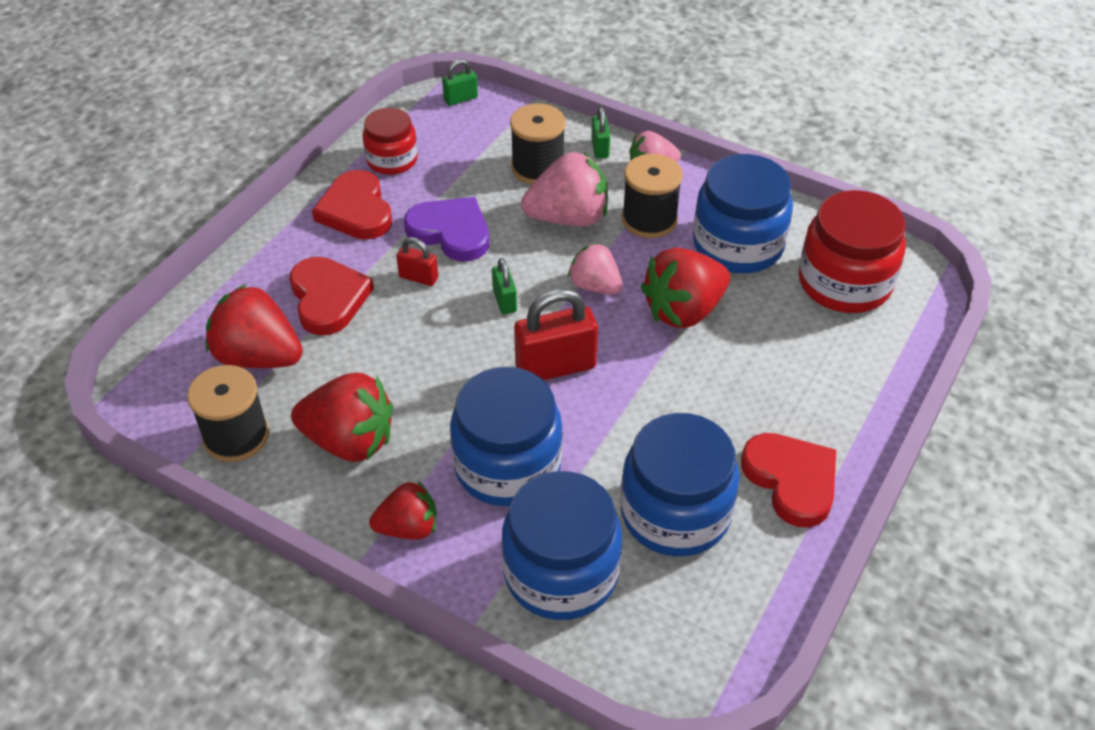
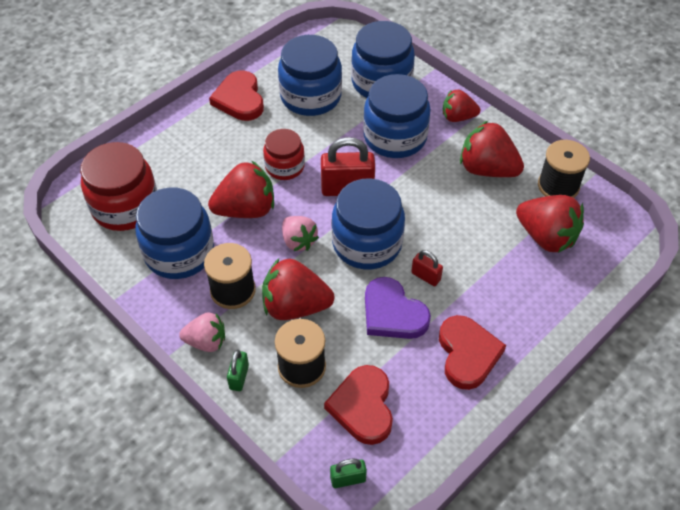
camera: 165 degrees left, 5 degrees up
(328, 298) = (495, 273): red heart -> red heart (363, 406)
(392, 160) = (429, 407): red jar -> red jar (284, 166)
(504, 301) = (367, 243): green padlock -> blue jar
(568, 218) = (295, 306): pink strawberry -> red strawberry

